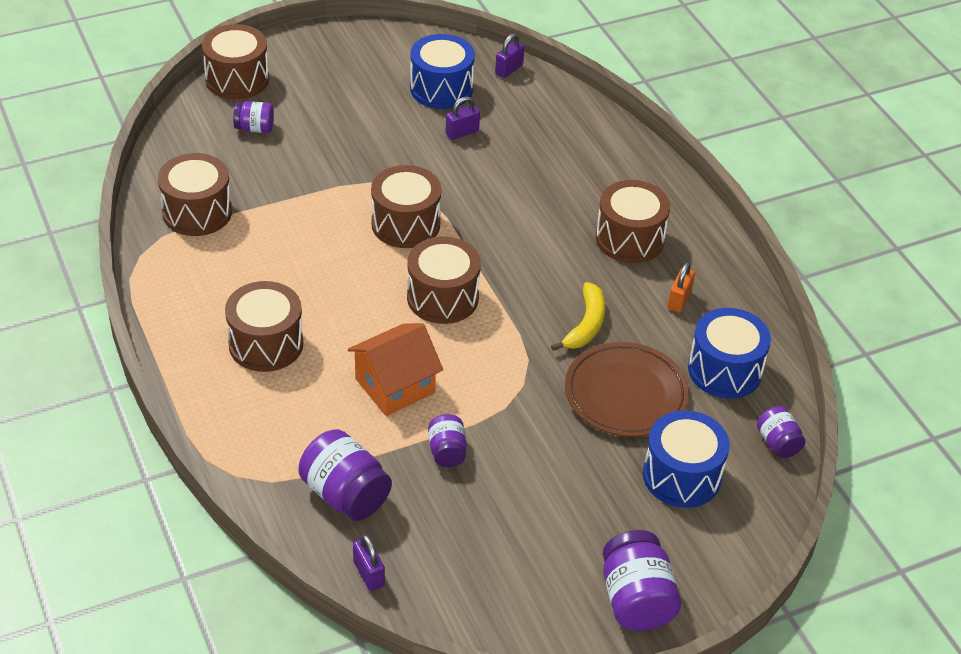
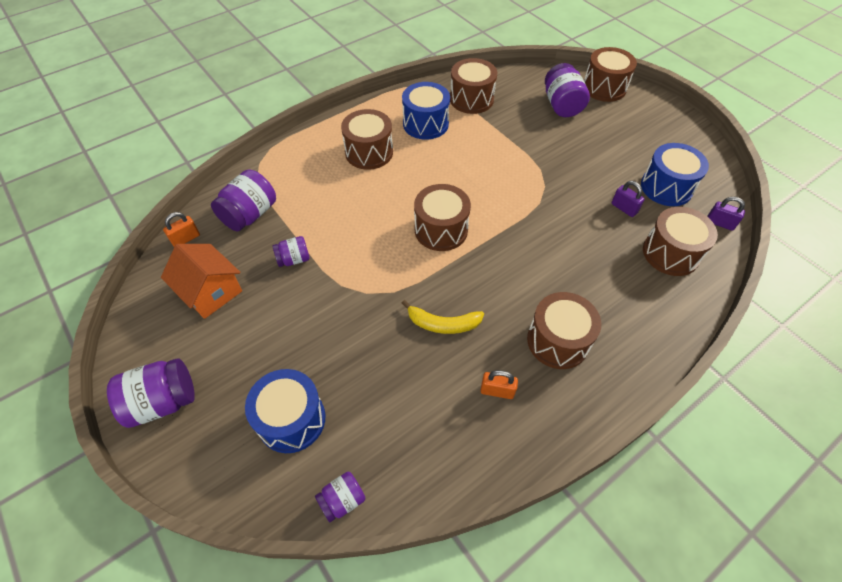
camera: 80 degrees right, 10 degrees up
(254, 128) = (562, 105): purple jar -> purple jar, size x1.74
(368, 574) = (186, 239): purple padlock -> orange padlock
(394, 386) = (348, 220): orange house -> orange house (211, 292)
(405, 224) = (507, 196): brown drum -> brown drum (670, 253)
(625, 394) = (374, 364): brown plate -> none
(725, 370) = (422, 441): blue drum -> blue drum (425, 124)

